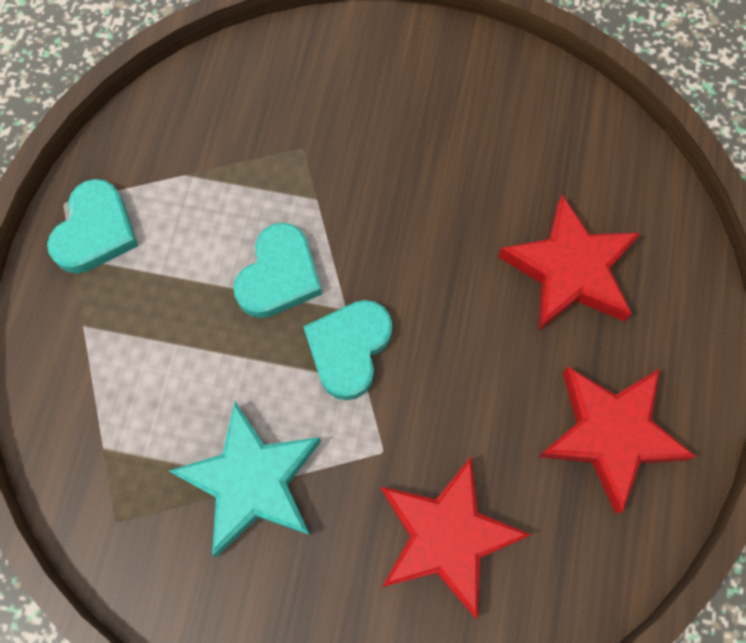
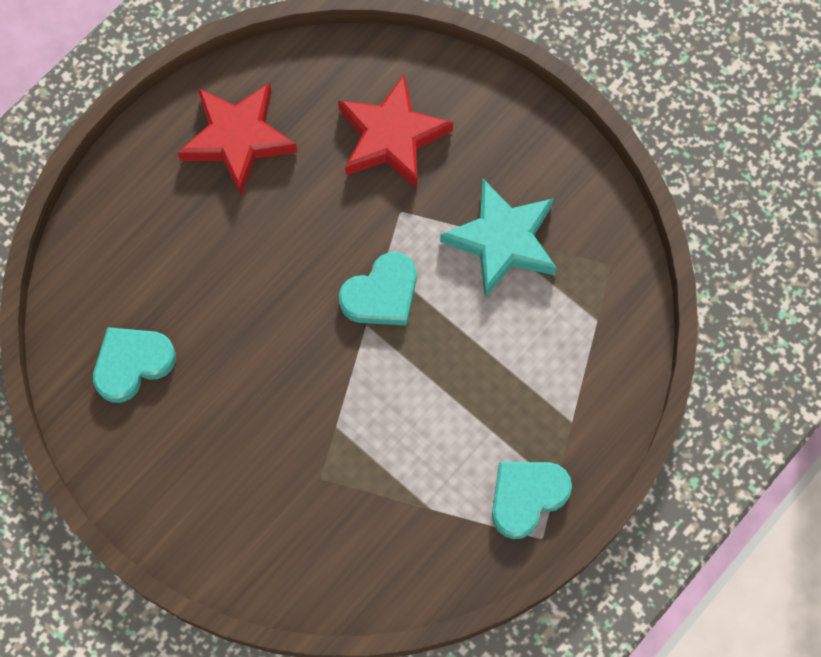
camera: 150 degrees left, 0 degrees up
(279, 276) = (401, 379): turquoise heart -> turquoise heart (132, 364)
(570, 270) = (181, 262): red star -> none

